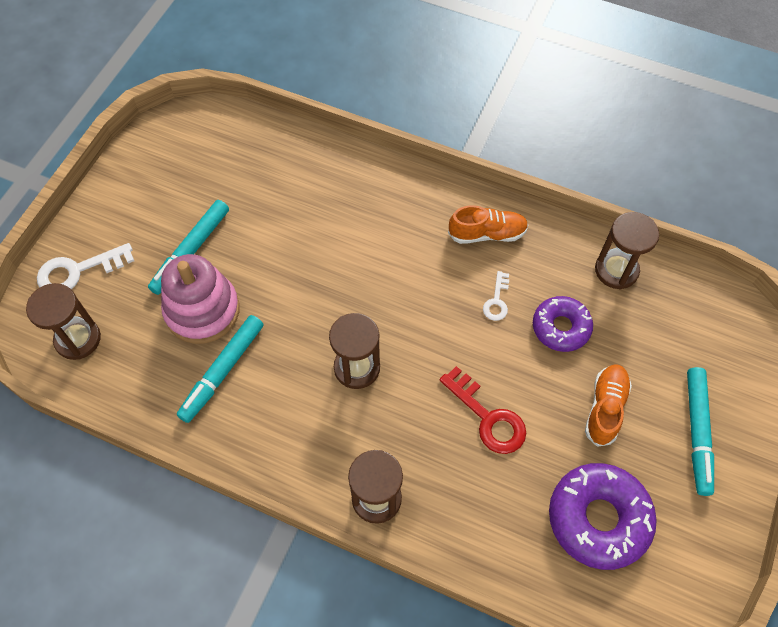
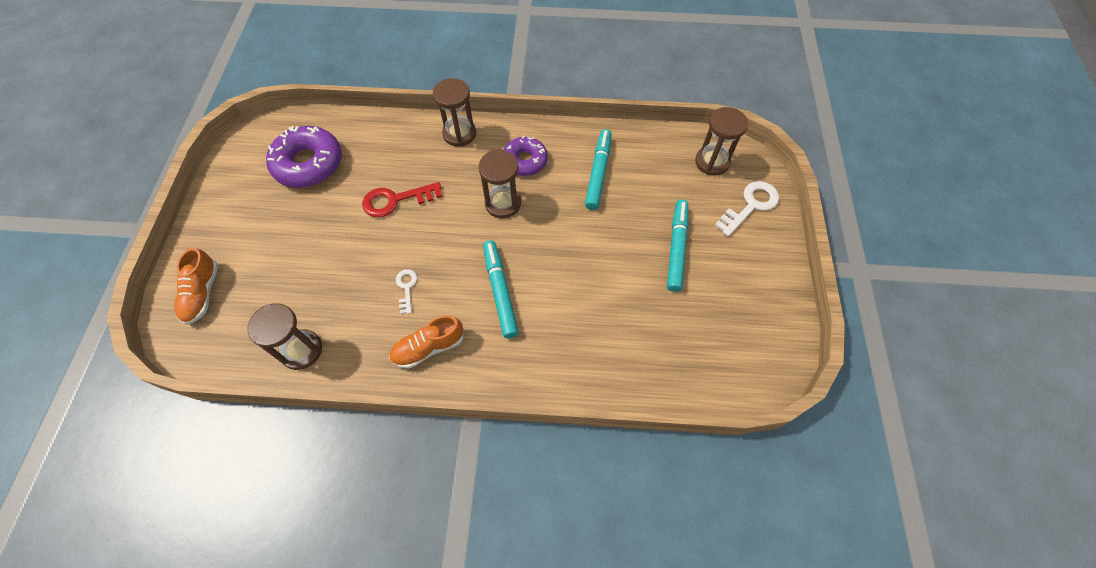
camera: 160 degrees right, 0 degrees up
(202, 310) = (638, 207): pink stacking toy -> none
(488, 417) = (396, 200): red key -> red key turned 45 degrees counterclockwise
(561, 327) = (348, 282): purple donut -> purple donut (525, 161)
(605, 408) = (307, 232): orange shoe -> orange shoe (202, 293)
(697, 433) = (234, 236): turquoise marker -> turquoise marker (500, 291)

